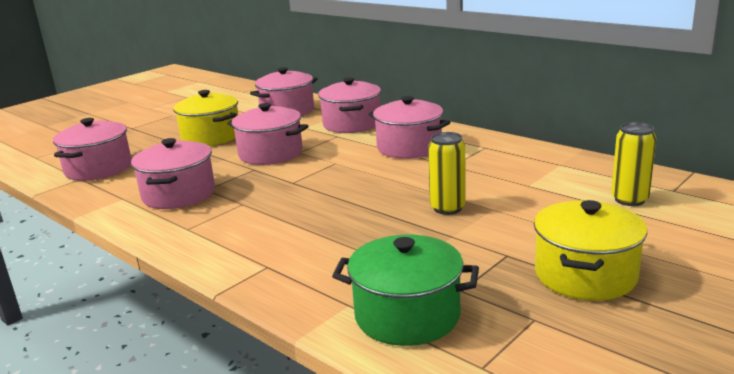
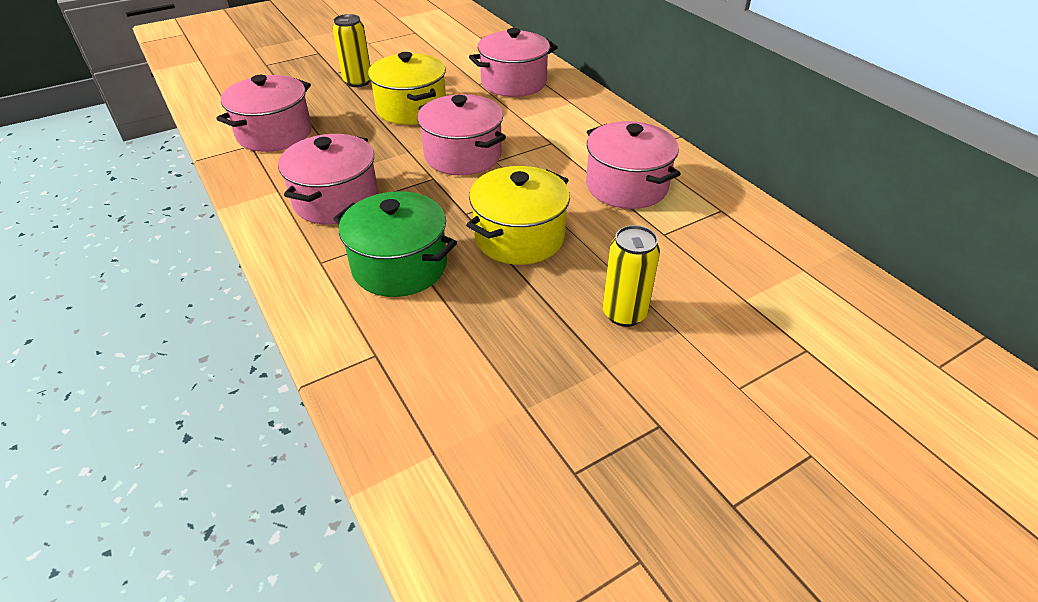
camera: 15 degrees right, 20 degrees up
(352, 124) = (577, 125): pink pot -> none
(407, 315) = (491, 497): green pot -> green pot (400, 266)
(585, 275) = (743, 498): yellow pot -> yellow pot (519, 237)
(629, 200) = (868, 368): yellow can -> yellow can (358, 82)

